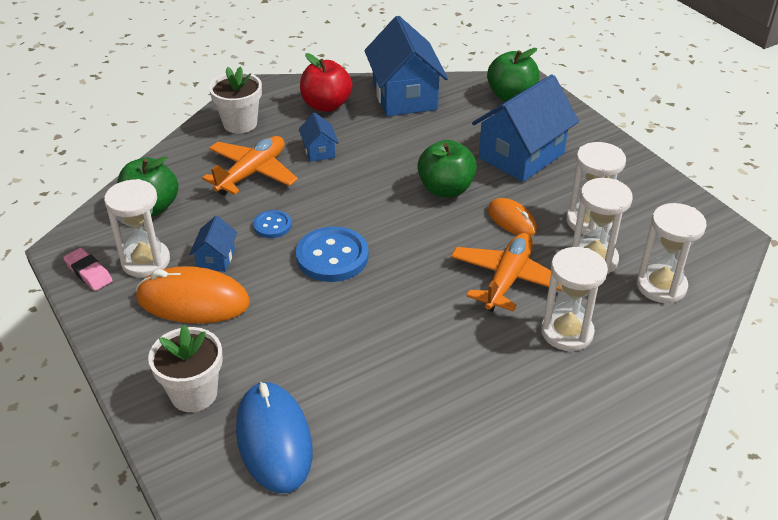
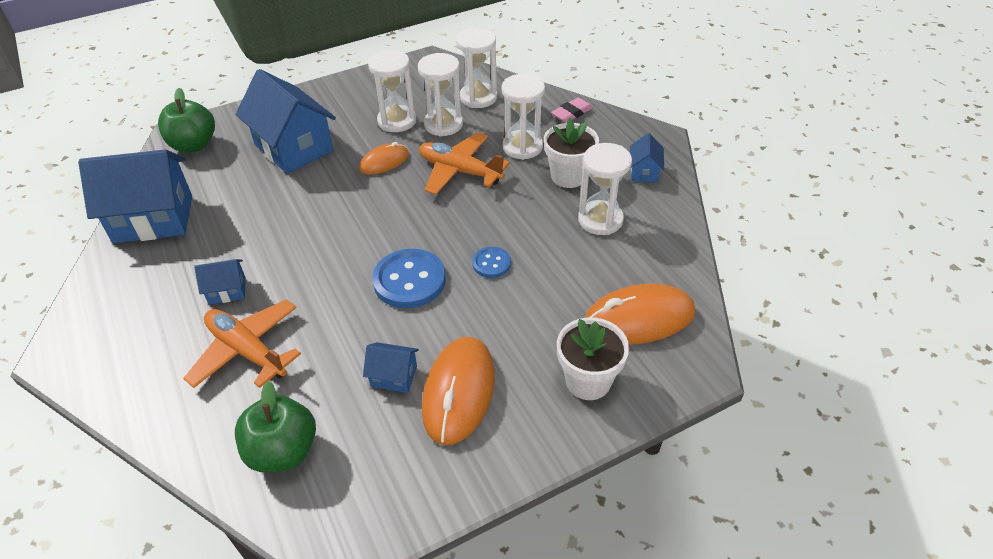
camera: 85 degrees left, 5 degrees up
(88, 272) = (394, 506): pink eraser -> pink eraser (572, 113)
(146, 261) = (385, 445): white hourglass -> white hourglass (600, 220)
(240, 123) = (135, 368): white flower pot -> white flower pot (568, 176)
(272, 225) = (349, 329): blue button -> blue button (491, 263)
(274, 440) = (638, 319): blue mouse -> orange mouse
(326, 105) = (137, 284): red apple -> none
(445, 189) = (328, 198): green apple -> none
(541, 459) = (644, 172): none -> blue house

